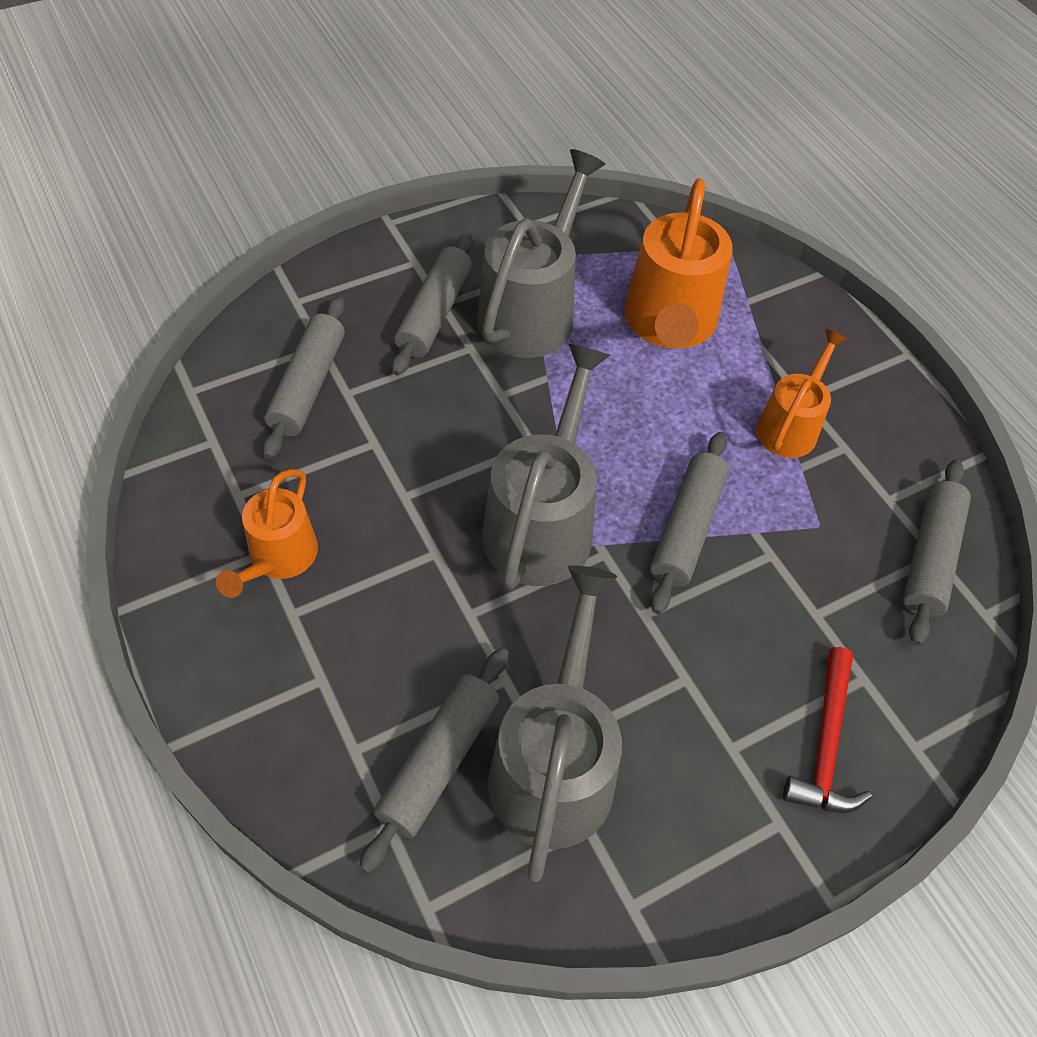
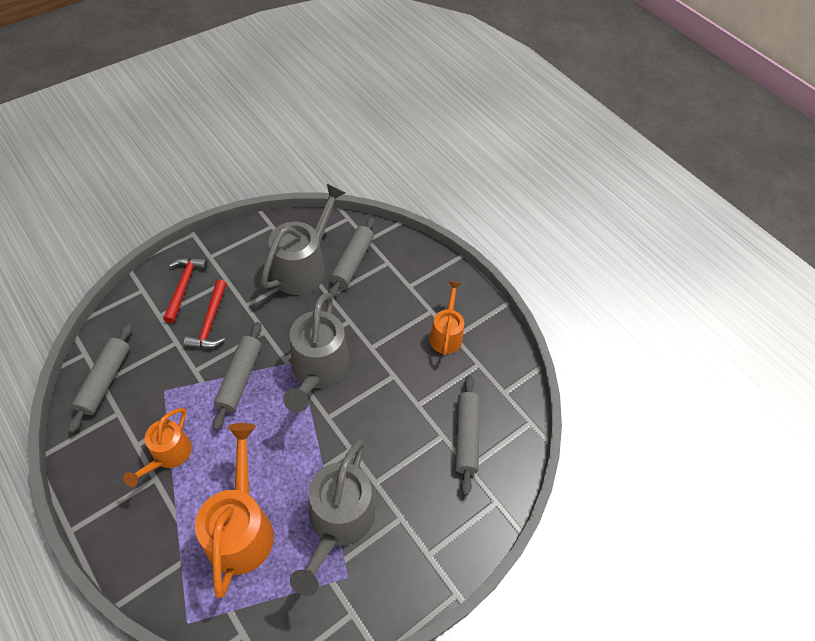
camera: 170 degrees right, 0 degrees up
(434, 313) = (404, 508): grey rolling pin -> none
(555, 763) = (304, 267): grey watering can -> grey watering can turned 150 degrees counterclockwise
(755, 648) = (210, 322): none -> red hammer

